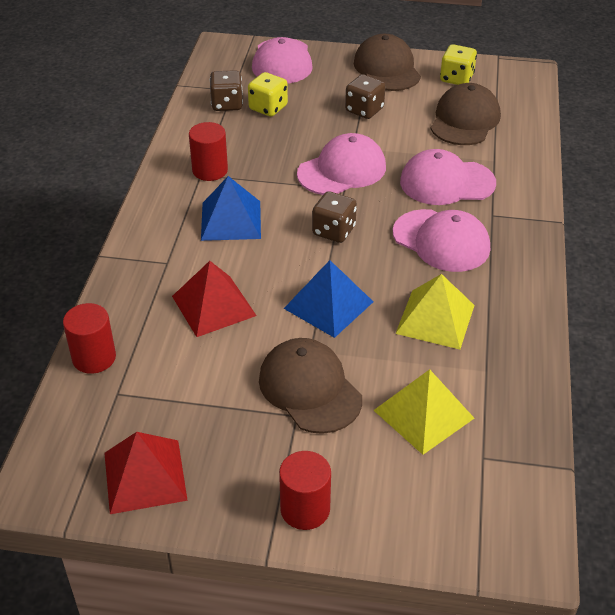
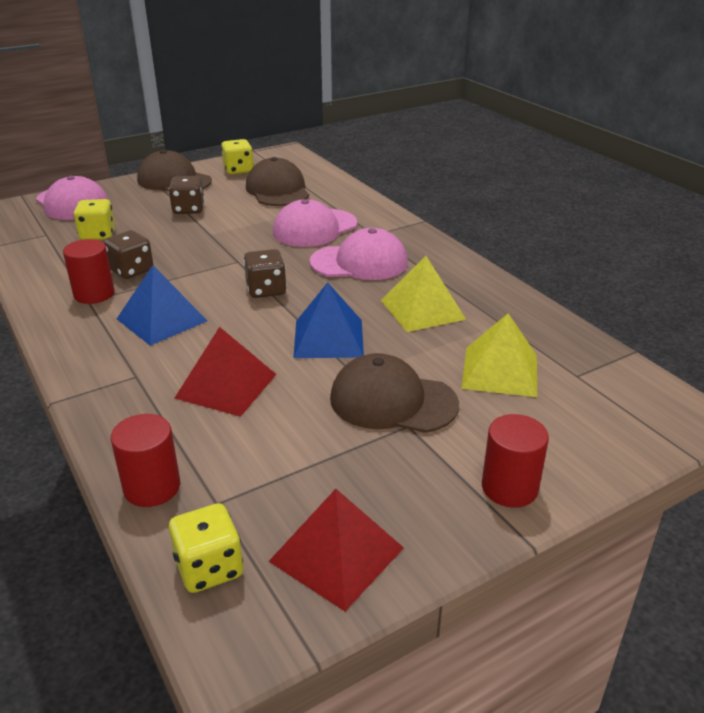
camera: 40 degrees left, 10 degrees down
(70, 434) = (209, 568): none -> yellow dice
(227, 104) = (52, 245): brown dice -> brown dice (131, 270)
(342, 170) = (220, 251): pink cap -> none

